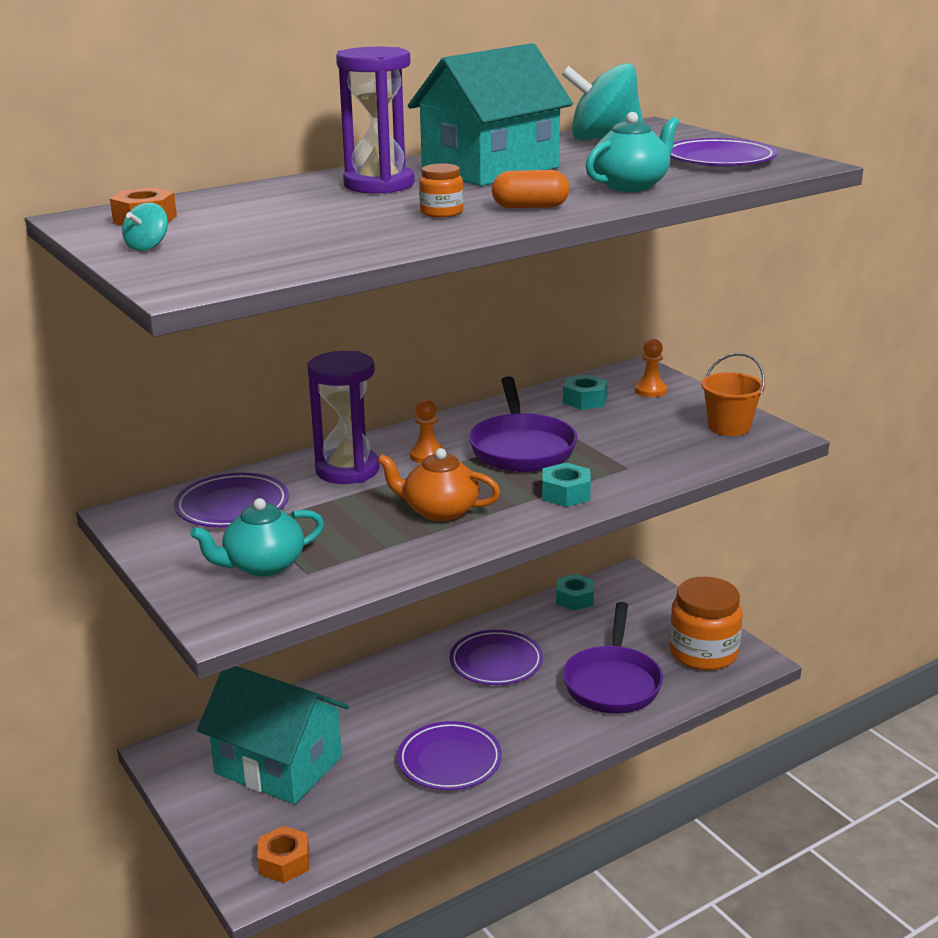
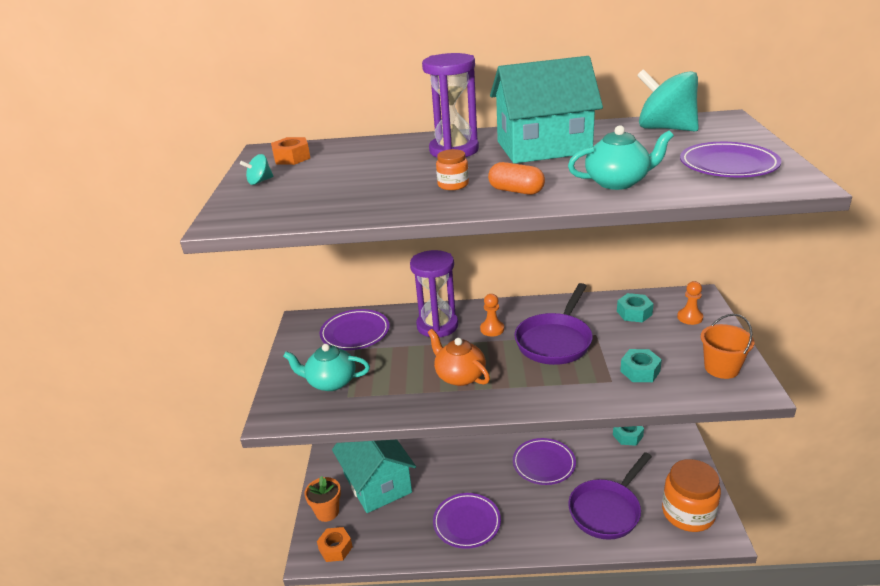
camera: 35 degrees right, 5 degrees up
(230, 827) = (327, 512): none -> orange flower pot
(566, 493) = (549, 389): turquoise nut -> turquoise nut (640, 371)

